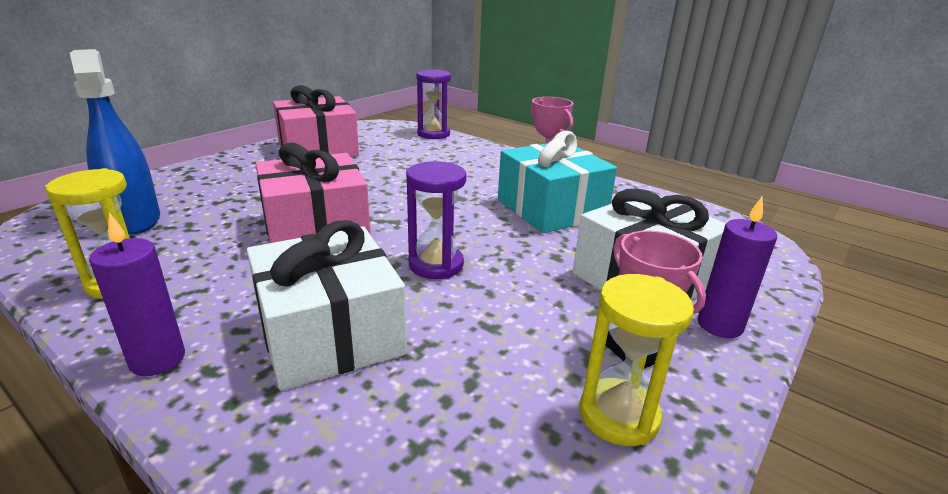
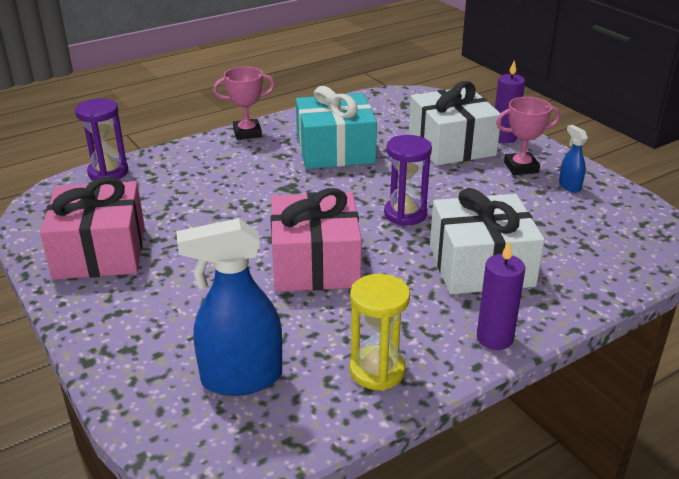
camera: 70 degrees left, 5 degrees up
(618, 415) = (569, 186): yellow hourglass -> blue spray bottle

